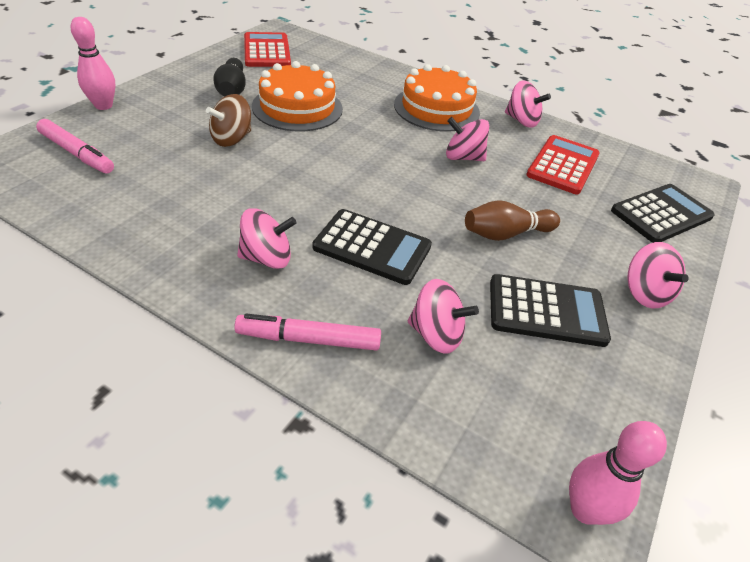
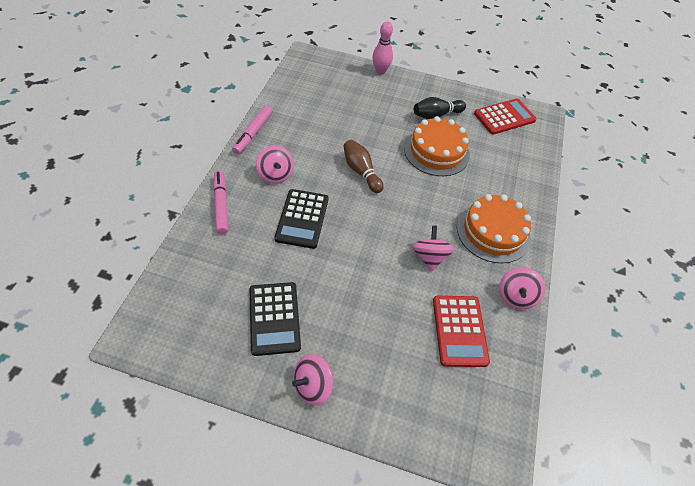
camera: 75 degrees right, 10 degrees up
(77, 153) = (330, 79): pink marker -> pink marker (253, 133)
(232, 139) = (378, 131): brown spinning top -> none
(436, 334) = (238, 260): pink spinning top -> none
(505, 234) = (345, 291): brown bowling pin -> brown bowling pin (361, 172)
(563, 165) = (459, 331): red calculator -> red calculator turned 75 degrees clockwise
(585, 509) = (135, 337): pink bowling pin -> none
(661, 214) = (424, 412): black calculator -> none

